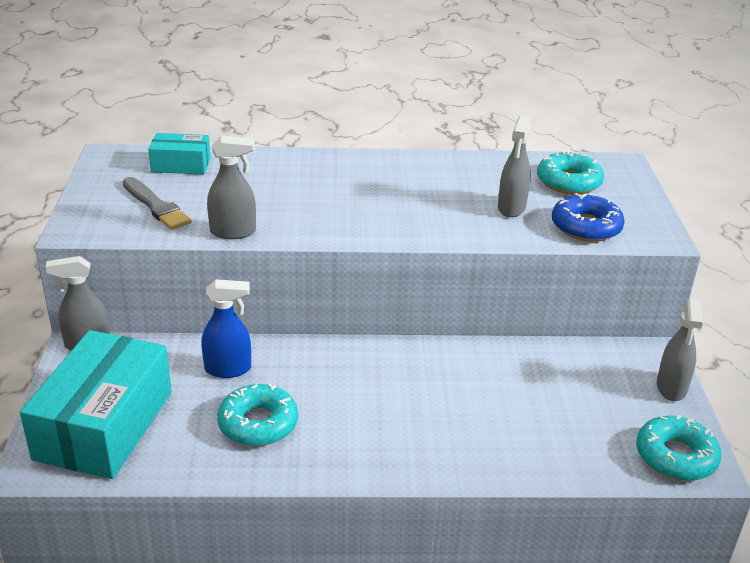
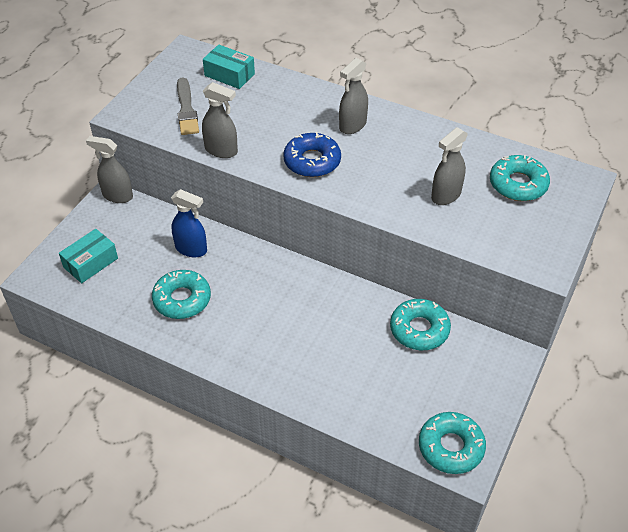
camera: 30 degrees right, 15 degrees up
(104, 425) = (90, 263): turquoise box -> turquoise box, size x0.50
(547, 361) = (419, 329): none -> turquoise donut
(586, 227) = (491, 235): blue donut -> blue donut (312, 161)
(671, 388) = (498, 391): grey spray bottle -> grey spray bottle (352, 125)

